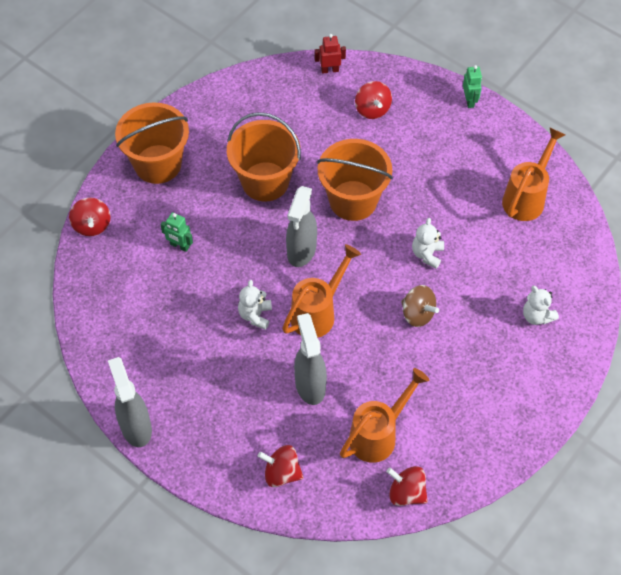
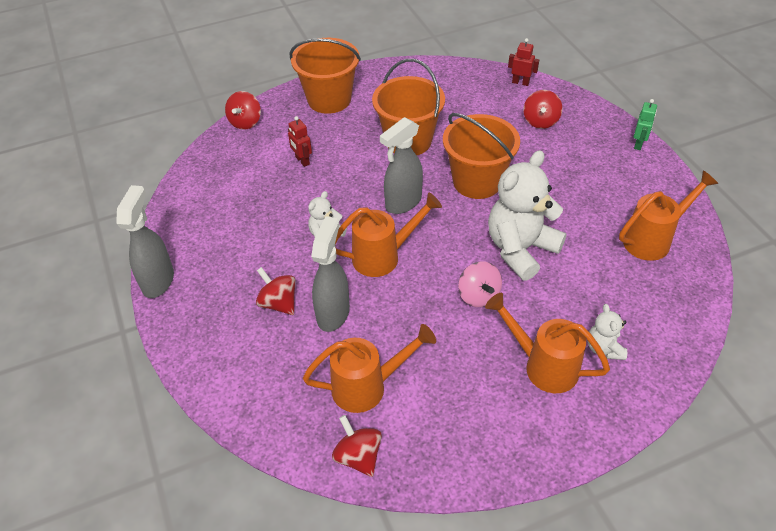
camera: 30 degrees right, 10 degrees down
(179, 246) = (302, 161): green robot -> red robot
(281, 473) = (251, 378): red spinning top -> red spinning top (278, 303)
(417, 314) = (478, 295): brown spinning top -> pink spinning top
(427, 254) = (520, 249): white teddy bear -> white teddy bear, size x2.07
(500, 352) = (543, 365): none -> orange watering can

